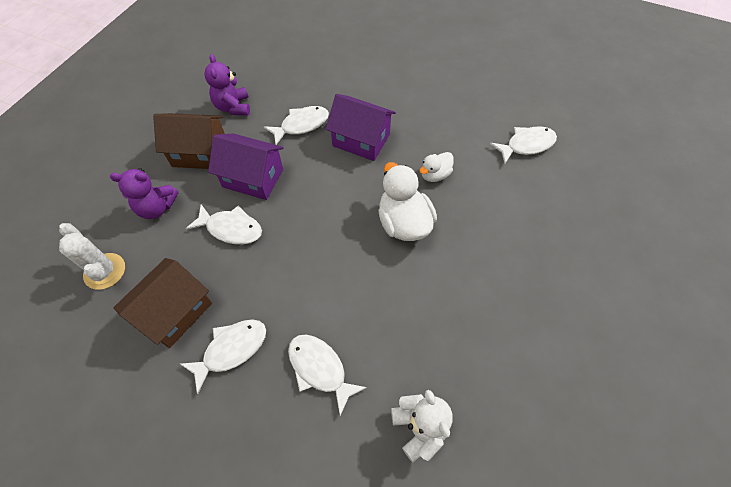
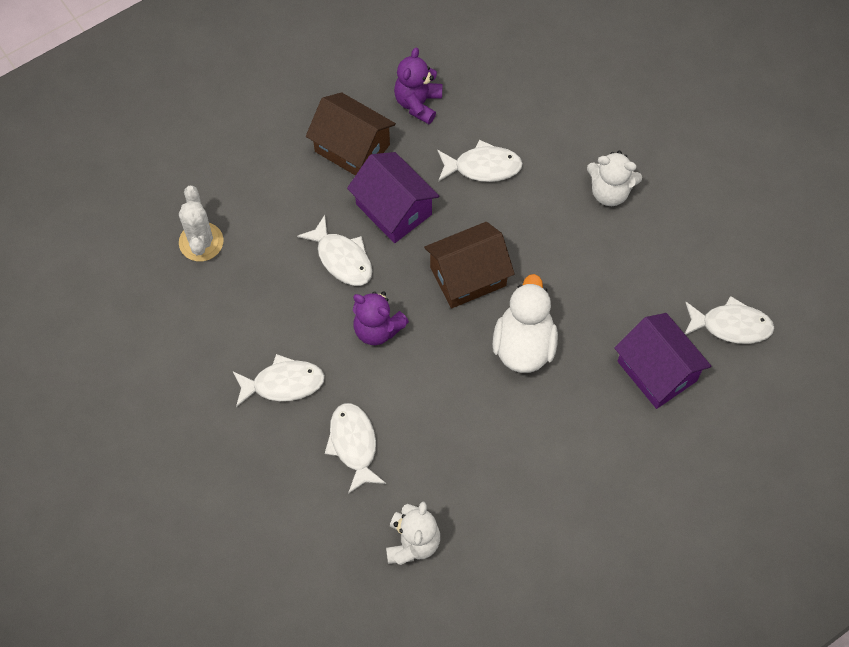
camera: 30 degrees right, 5 degrees up
(157, 208) = (278, 195): purple teddy bear -> purple teddy bear (377, 329)
(175, 311) = (249, 319): brown house -> brown house (468, 276)
(361, 140) = (540, 221): purple house -> purple house (657, 371)
(394, 104) = (609, 192): none -> white teddy bear
(434, 175) = (595, 307): white duck -> none

